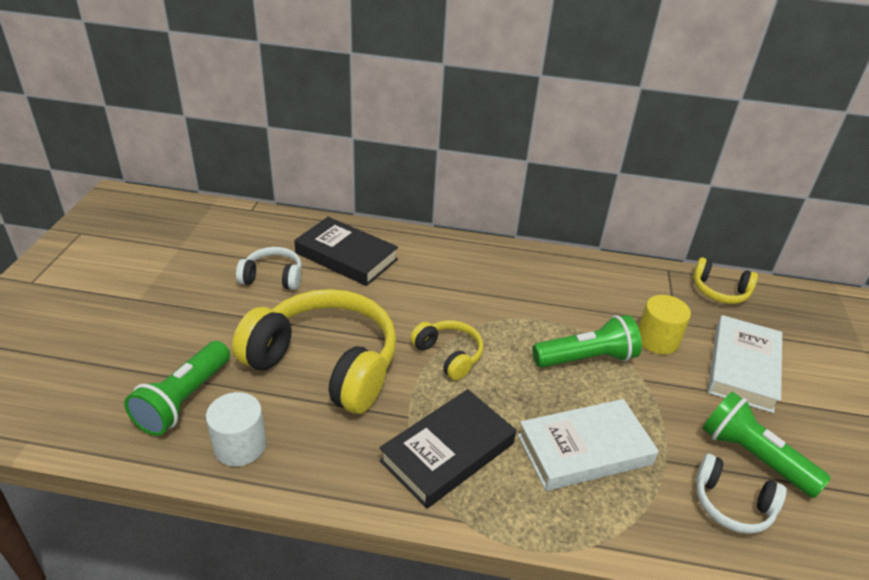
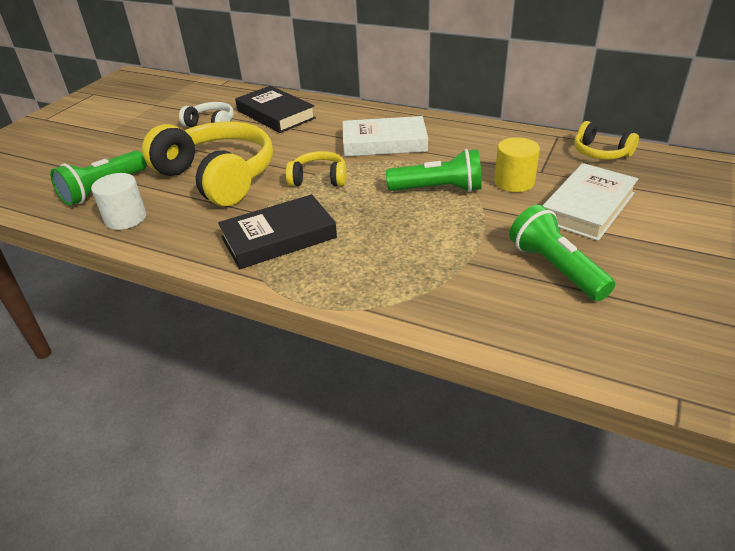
camera: 20 degrees right, 0 degrees up
(449, 355) = (319, 179): yellow headphones -> yellow headphones turned 60 degrees counterclockwise
(584, 449) = (396, 247): white book -> white book (384, 142)
(731, 504) = (511, 298): white headphones -> none

